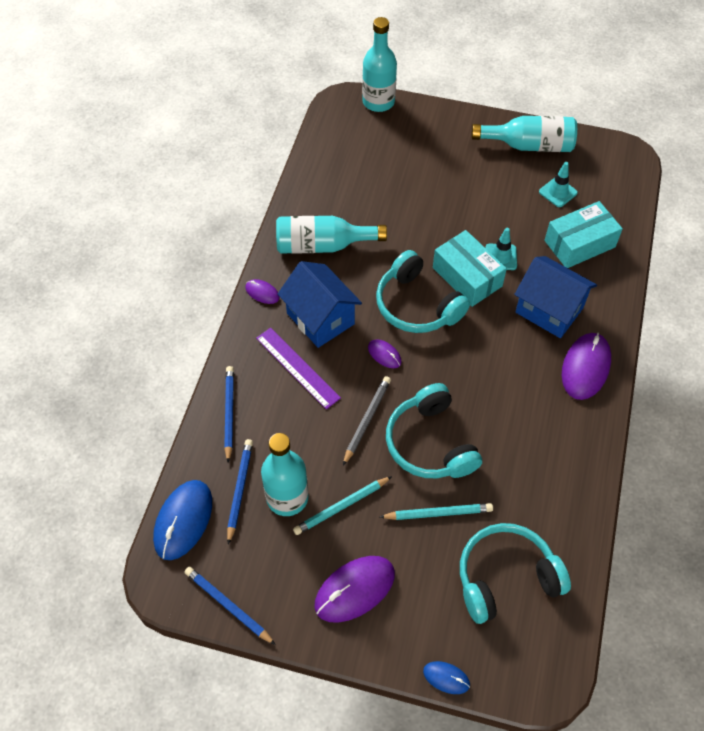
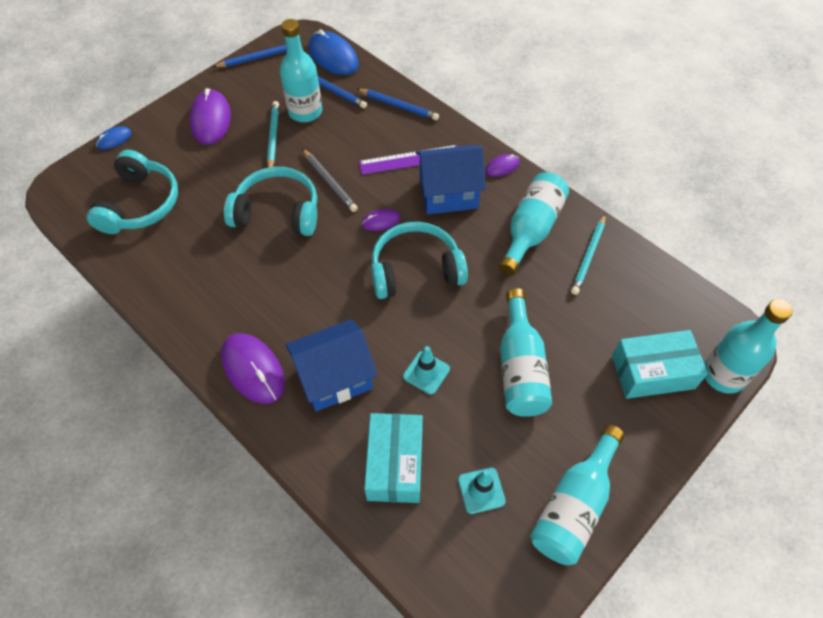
camera: 120 degrees right, 0 degrees up
(438, 513) = (220, 189): turquoise pencil -> turquoise pencil (588, 256)
(454, 205) = (520, 367): none -> turquoise bottle
(467, 277) = (421, 328): turquoise box -> turquoise box (653, 372)

